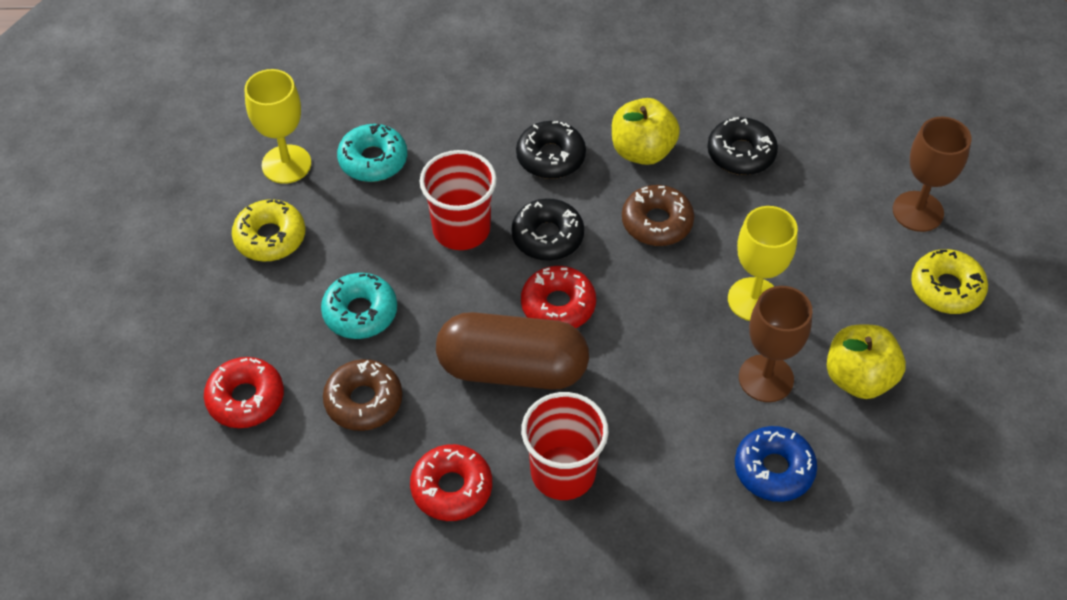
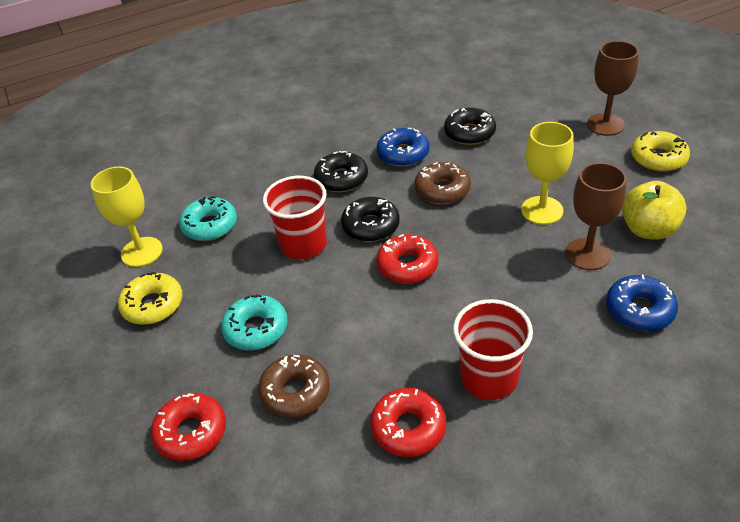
camera: 20 degrees left, 10 degrees down
(512, 369) = (401, 321): brown capsule -> none
(642, 151) = (403, 154): yellow apple -> blue donut

